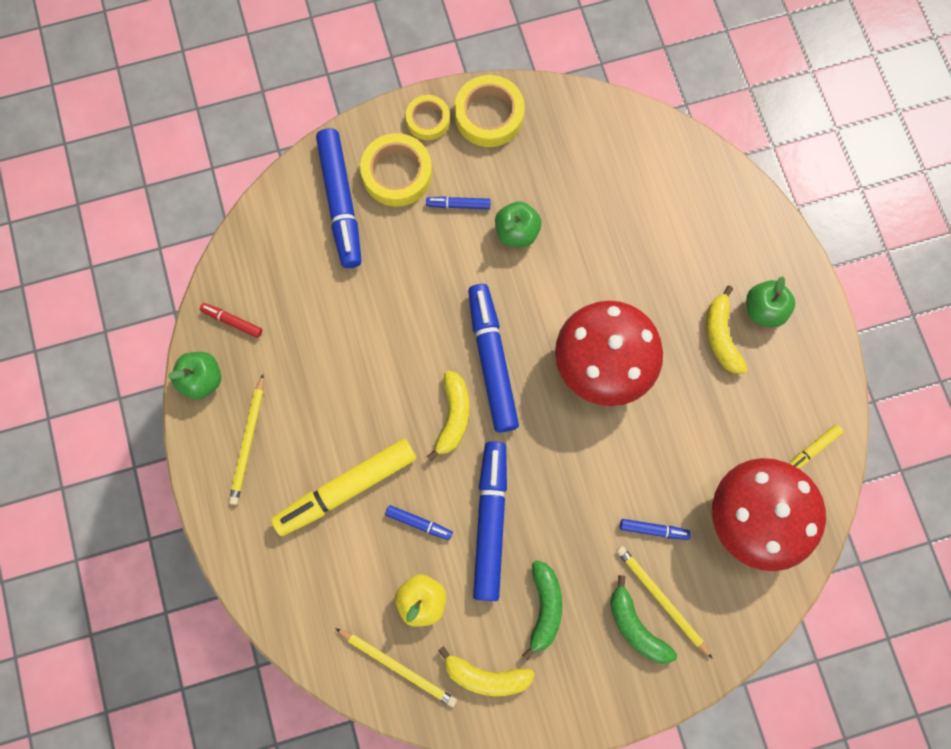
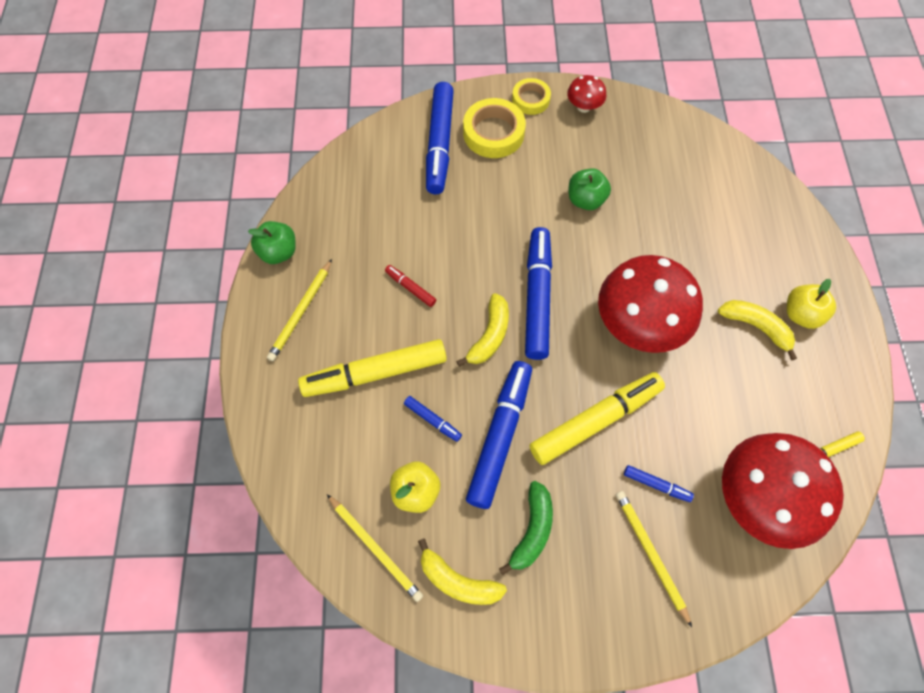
camera: 15 degrees right, 10 degrees down
(232, 321) = (319, 213): red marker -> red marker (410, 288)
(458, 205) = (539, 167): blue marker -> none
(489, 115) = (583, 107): yellow tape -> red mushroom
(581, 480) = (595, 421): none -> yellow marker
(635, 626) = (619, 574): green banana -> none
(721, 336) = (756, 327): yellow banana -> yellow banana turned 120 degrees clockwise
(763, 310) = (801, 314): green apple -> yellow apple

